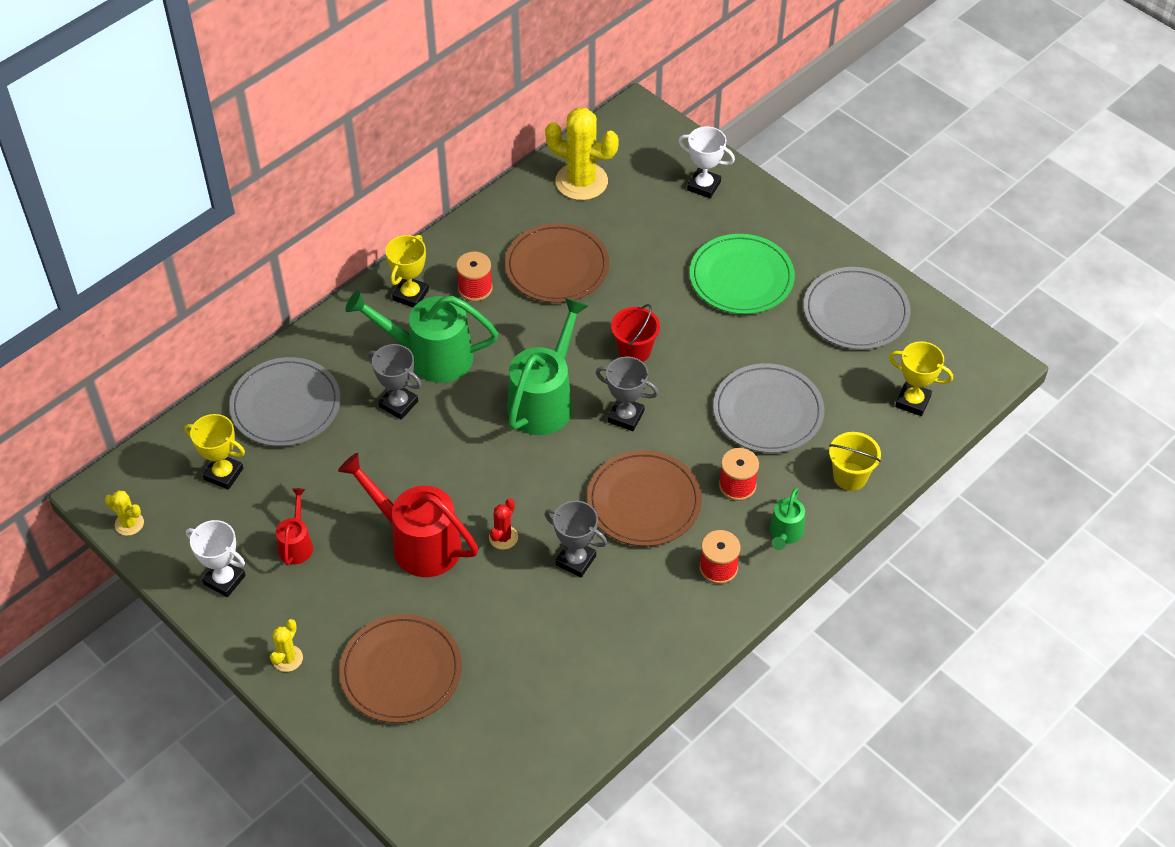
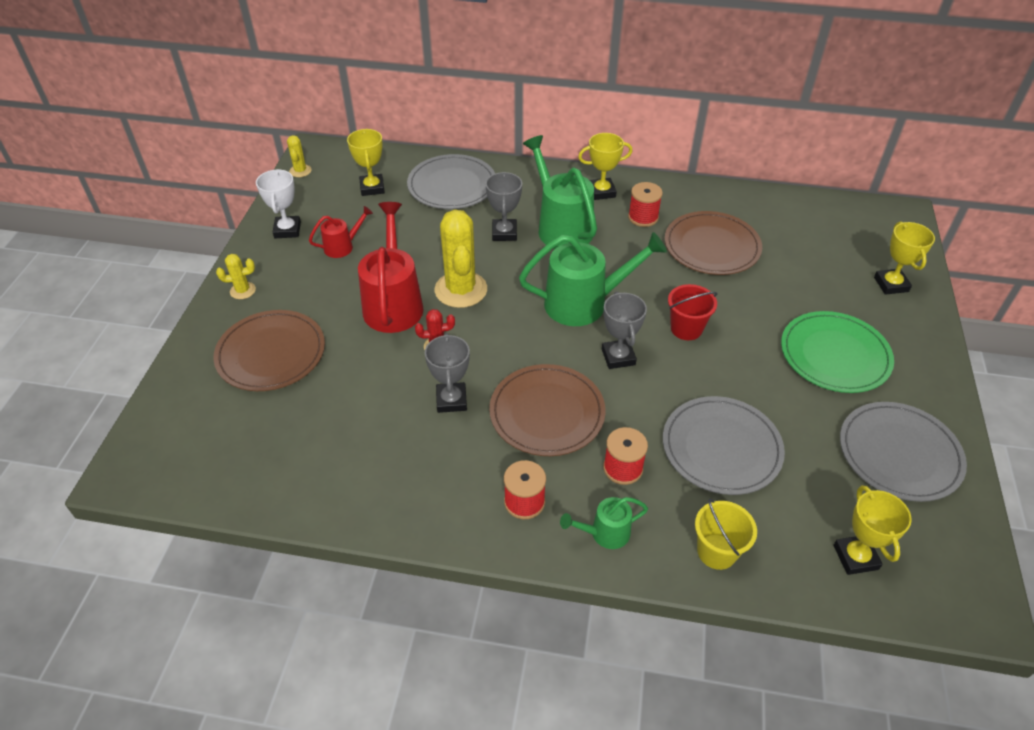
camera: 55 degrees right, 5 degrees down
(581, 181) = (802, 219): yellow cactus -> yellow cactus (461, 290)
(704, 186) = (891, 284): white trophy -> yellow trophy

